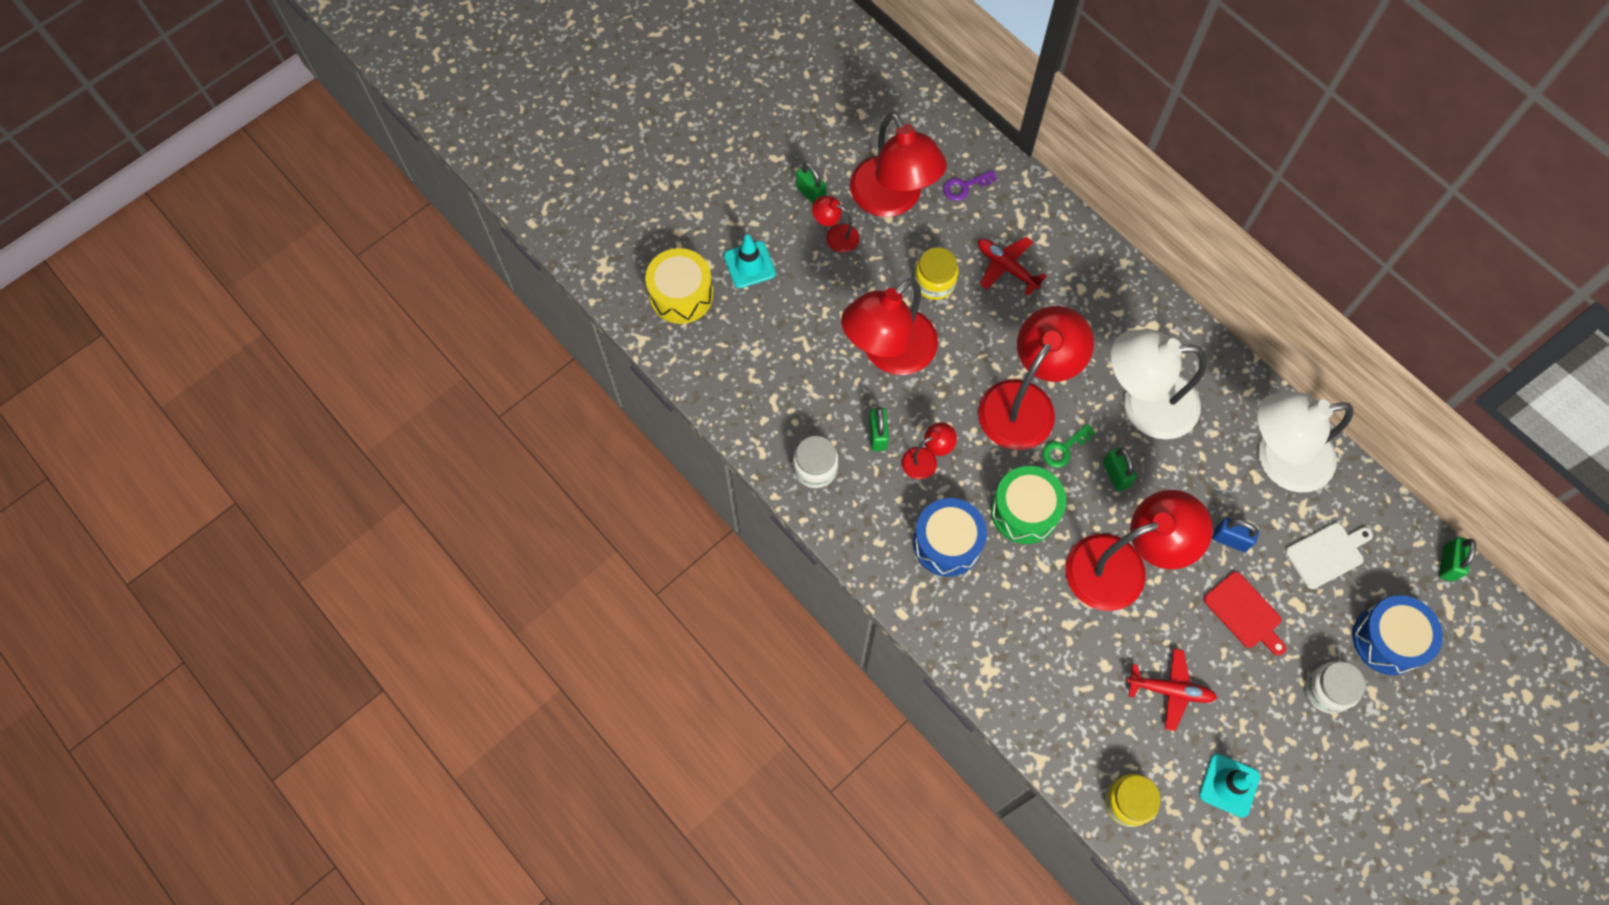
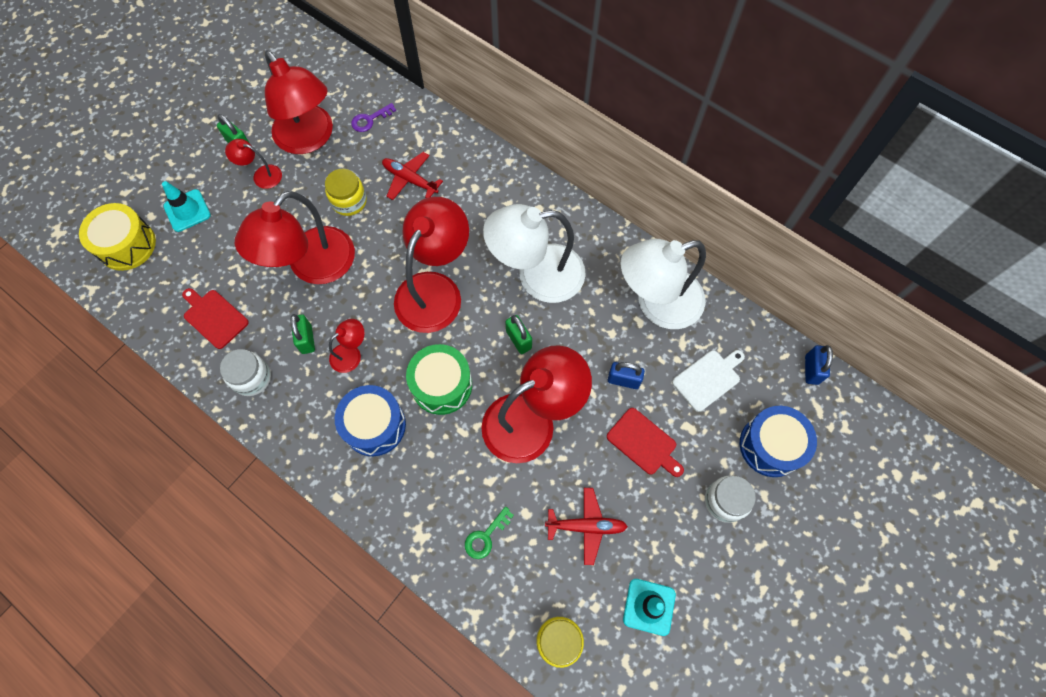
camera: 10 degrees left, 0 degrees up
(776, 393) = (214, 317): none -> red cutting board
(1064, 449) = (472, 324): green key -> green key (486, 536)
(1448, 564) = (811, 370): green padlock -> blue padlock

